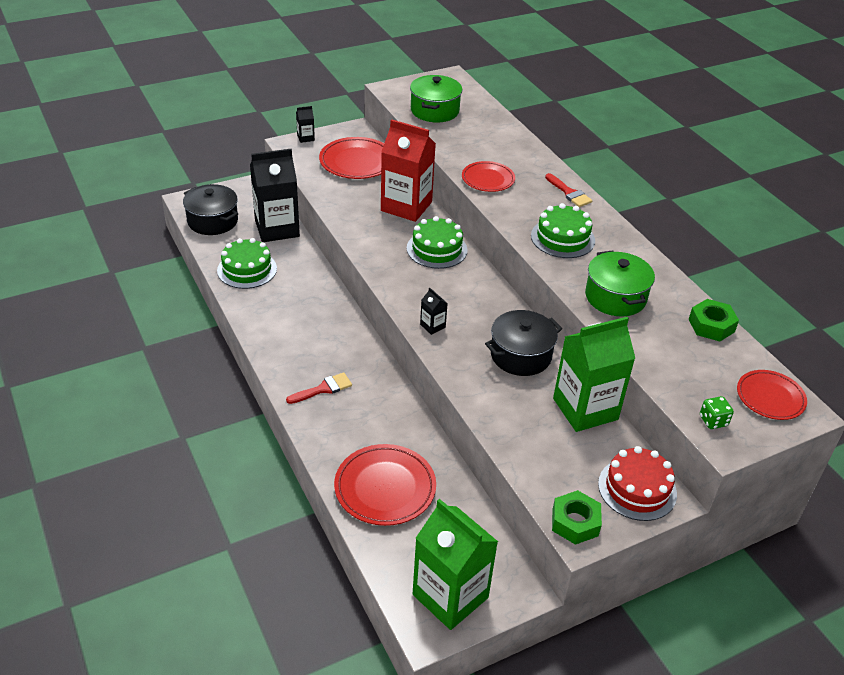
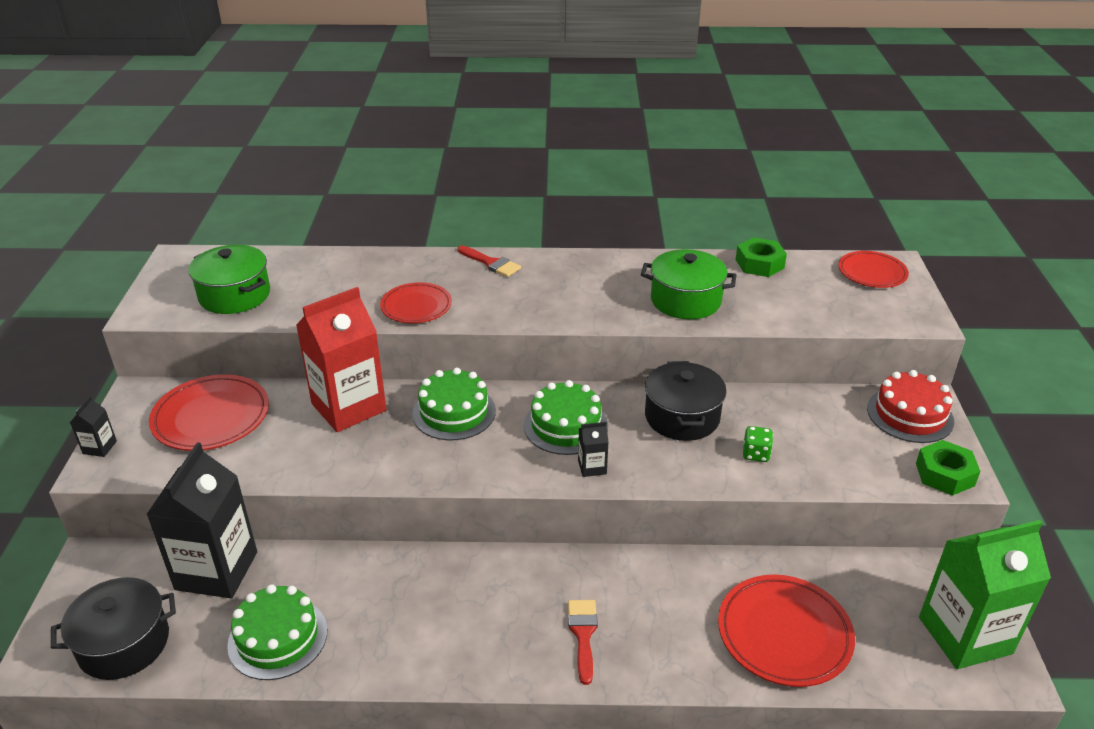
camera: 60 degrees left, 5 degrees down
(562, 238) = (566, 296): green cake -> green cake (565, 426)
(569, 193) = (491, 263): red brush -> red brush turned 45 degrees clockwise
(585, 409) = (786, 404): green carton -> none
(713, 421) = (892, 314): green dice -> green dice (756, 454)

